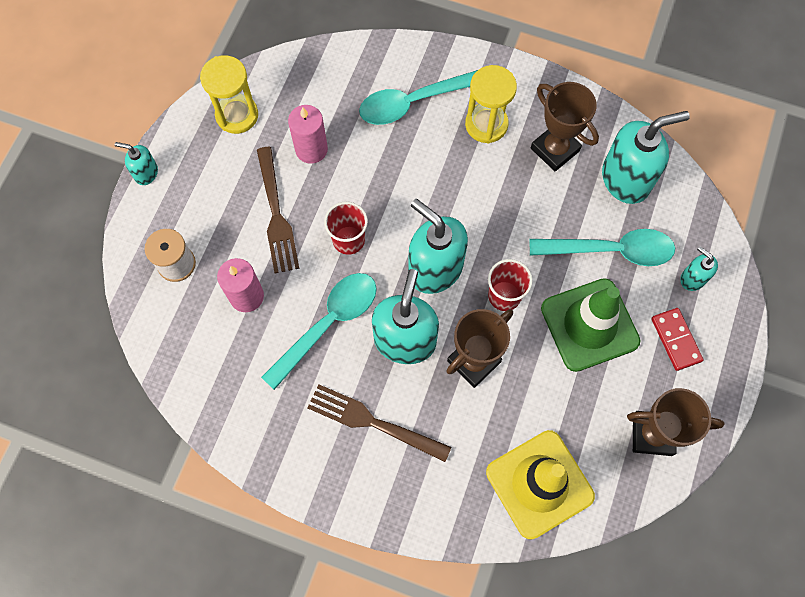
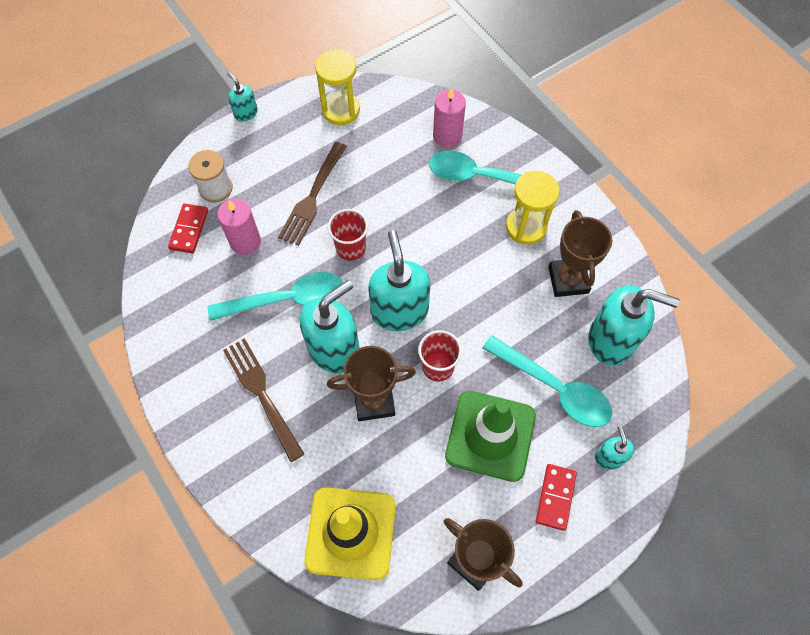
camera: 35 degrees right, 5 degrees down
(183, 319) = (189, 229): none -> red domino
(311, 149) = (375, 166): pink candle -> pink candle (447, 136)

